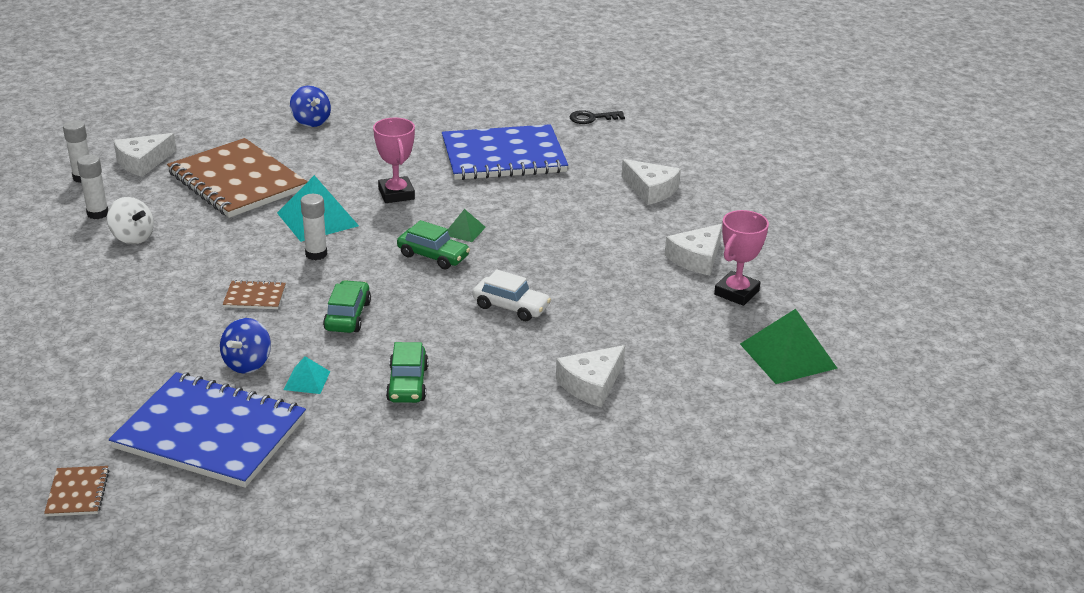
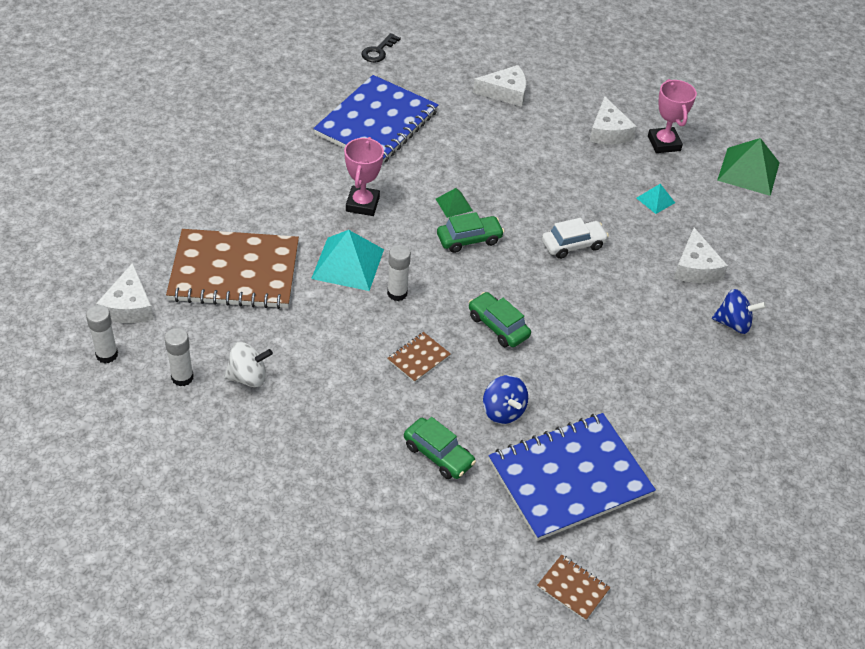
camera: 50 degrees left, 15 degrees up
(307, 380) = (556, 393): turquoise pyramid -> turquoise pyramid (655, 200)
(311, 121) = (191, 179): blue spinning top -> blue spinning top (733, 323)
(396, 194) = (362, 204): pink trophy -> pink trophy turned 75 degrees clockwise
(408, 384) = (611, 347): green car -> green car (438, 454)

